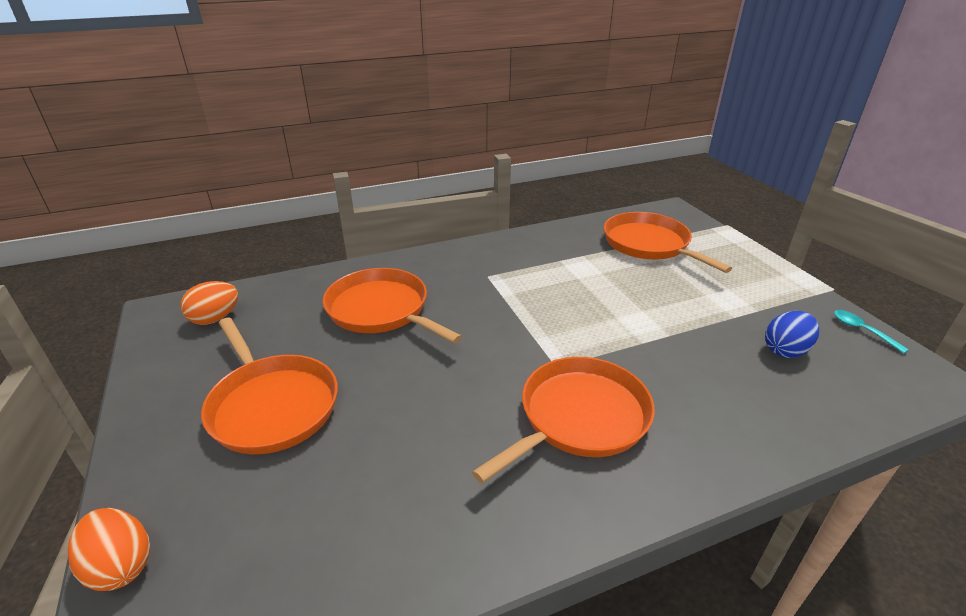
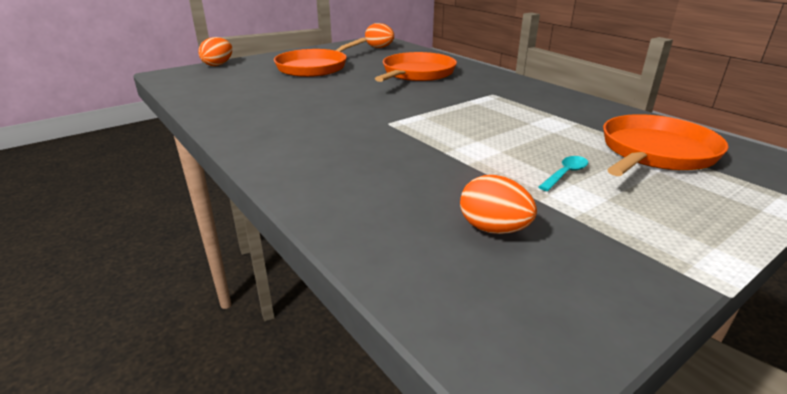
camera: 75 degrees right, 5 degrees down
(579, 417) = (331, 132): orange pan -> none
(785, 350) = (493, 229): blue egg -> orange egg
(862, 330) = (610, 306): turquoise spoon -> turquoise spoon (565, 174)

